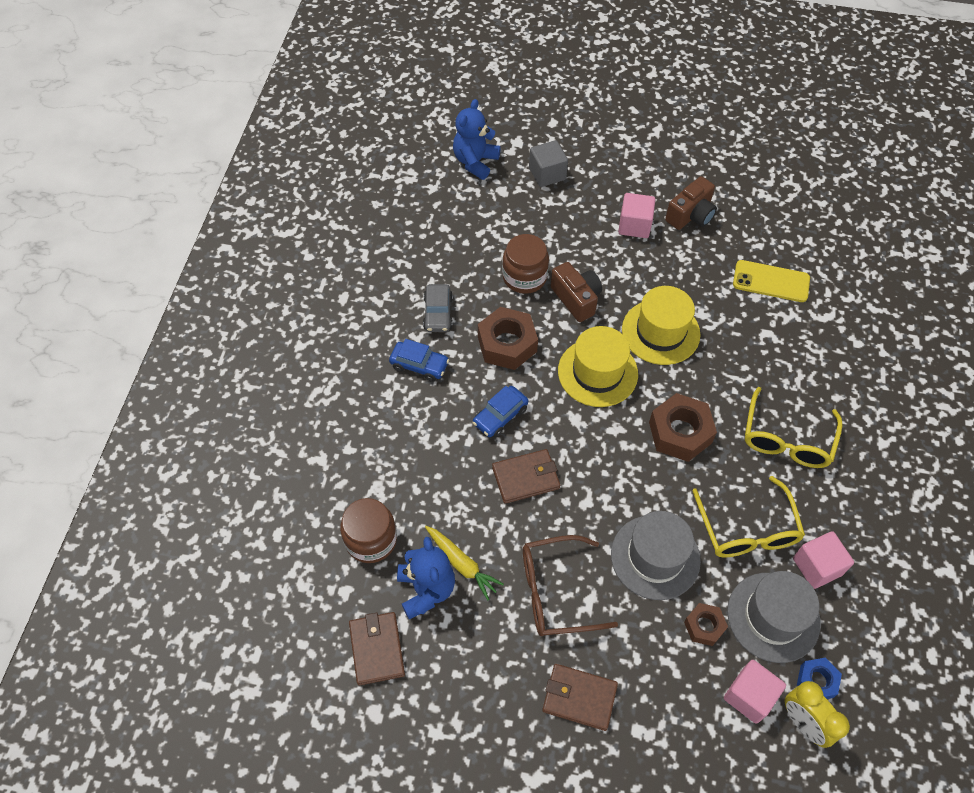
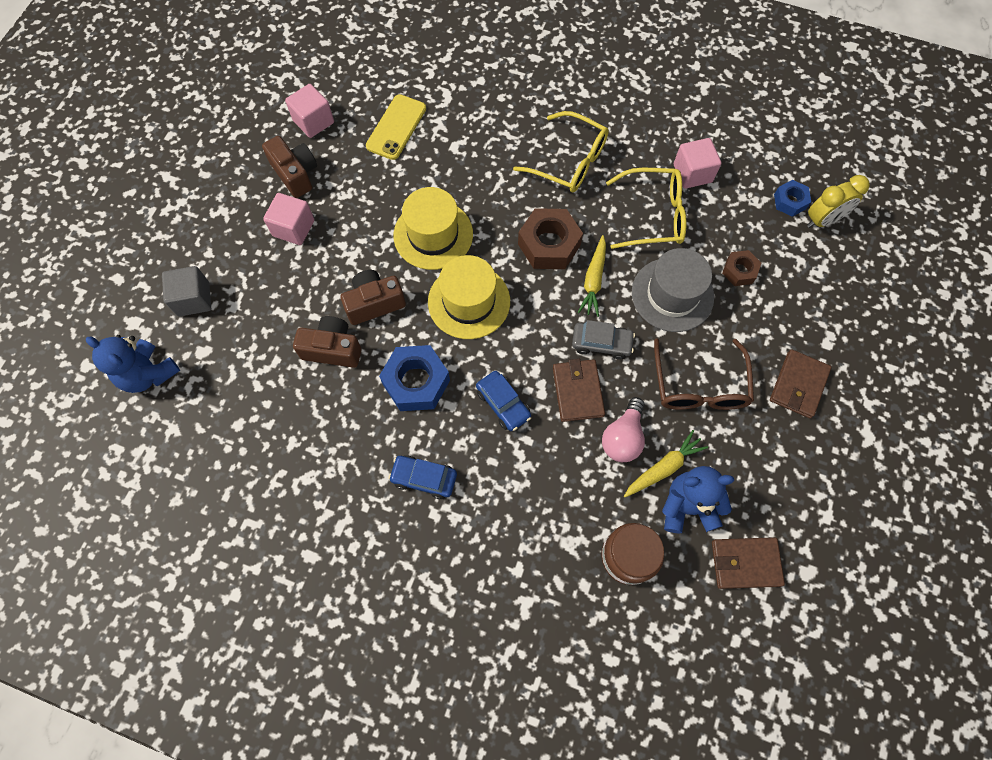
camera: 80 degrees left, 10 degrees up
(419, 365) = (424, 478): blue car -> blue car turned 105 degrees counterclockwise
(438, 313) = (359, 448): grey car -> grey car (601, 343)
(486, 523) = (623, 437): none -> pink light bulb
(507, 344) = (416, 382): brown nut -> blue nut
(524, 277) = (332, 349): brown jar -> brown camera
(651, 478) = (593, 280): none -> yellow carrot
(749, 696) = (800, 253): pink cube -> pink cube (313, 121)
(773, 617) = (734, 217): grey hat -> none

